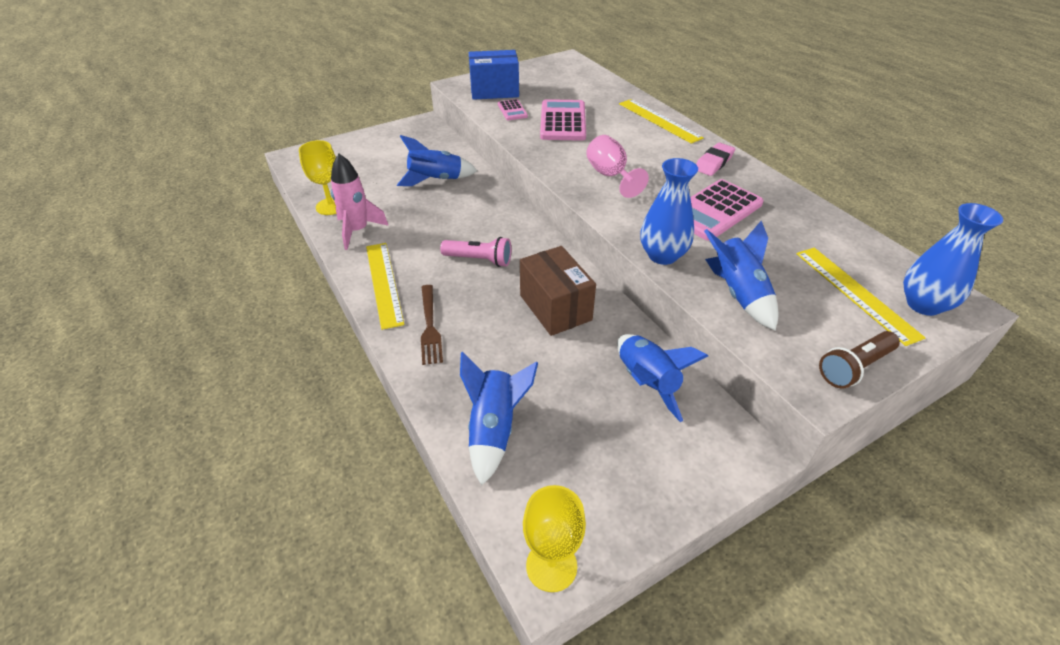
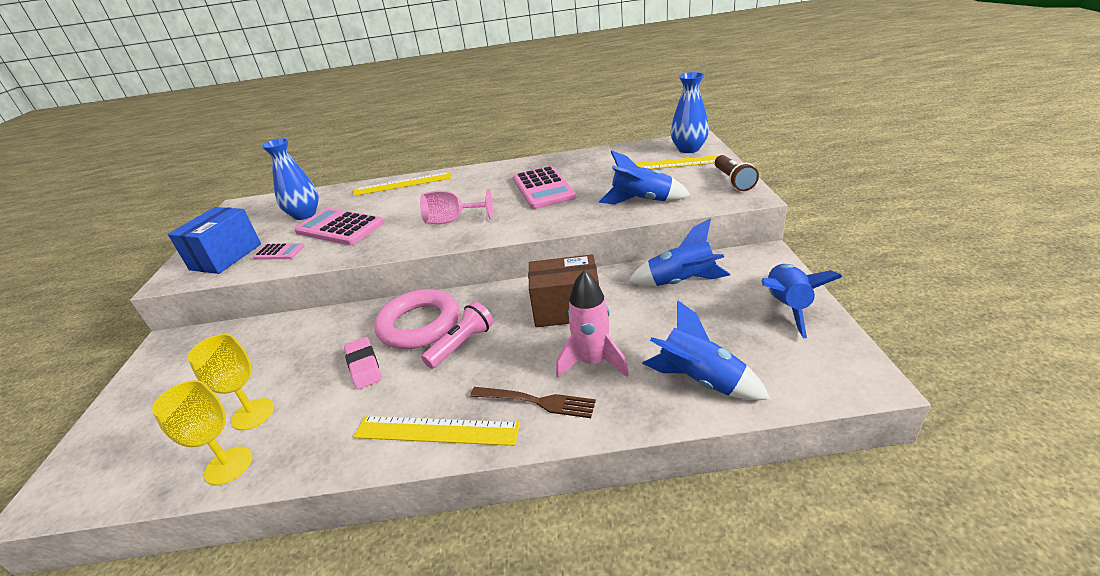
camera: 60 degrees left, 10 degrees down
(357, 231) = (312, 442): pink rocket -> pink rocket (592, 362)
(435, 180) = (292, 352): blue rocket -> blue rocket (787, 307)
(493, 227) = (419, 324): none -> pink ring
(551, 566) = (857, 375): yellow goblet -> yellow goblet (253, 414)
(662, 255) = (578, 220): blue vase -> blue vase (304, 214)
(713, 163) = (485, 176): pink eraser -> pink eraser (364, 366)

